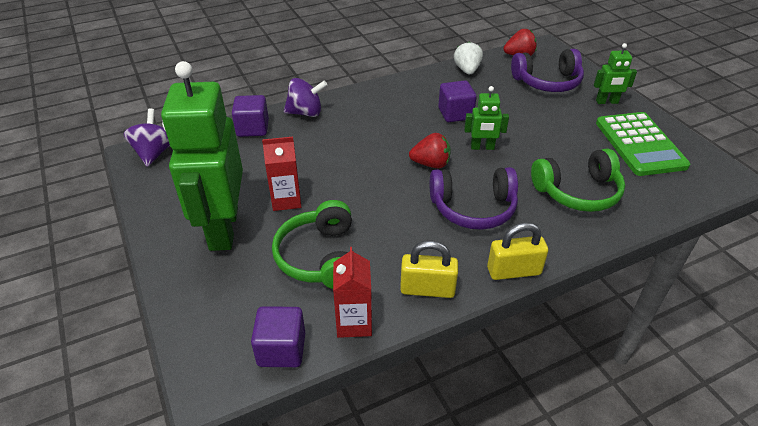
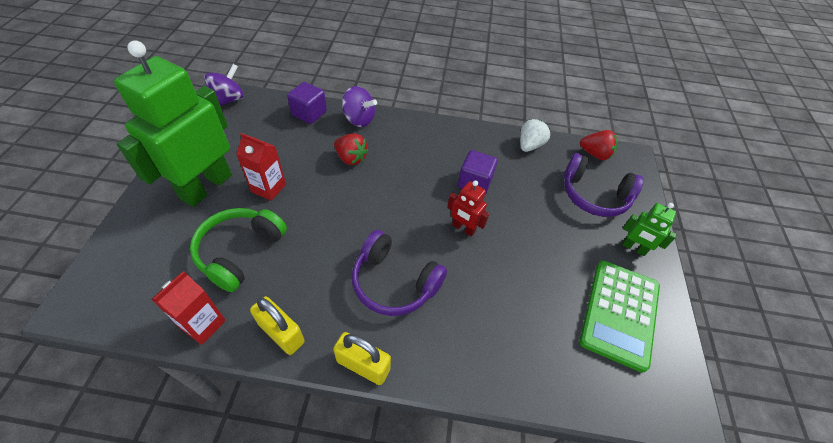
camera: 30 degrees right, 10 degrees up
(281, 349) = (138, 311): purple cube -> none
(431, 164) = (404, 219): red strawberry -> red strawberry (351, 158)
(482, 147) = (463, 228): green robot -> red robot
(578, 192) = (502, 325): green headphones -> none

